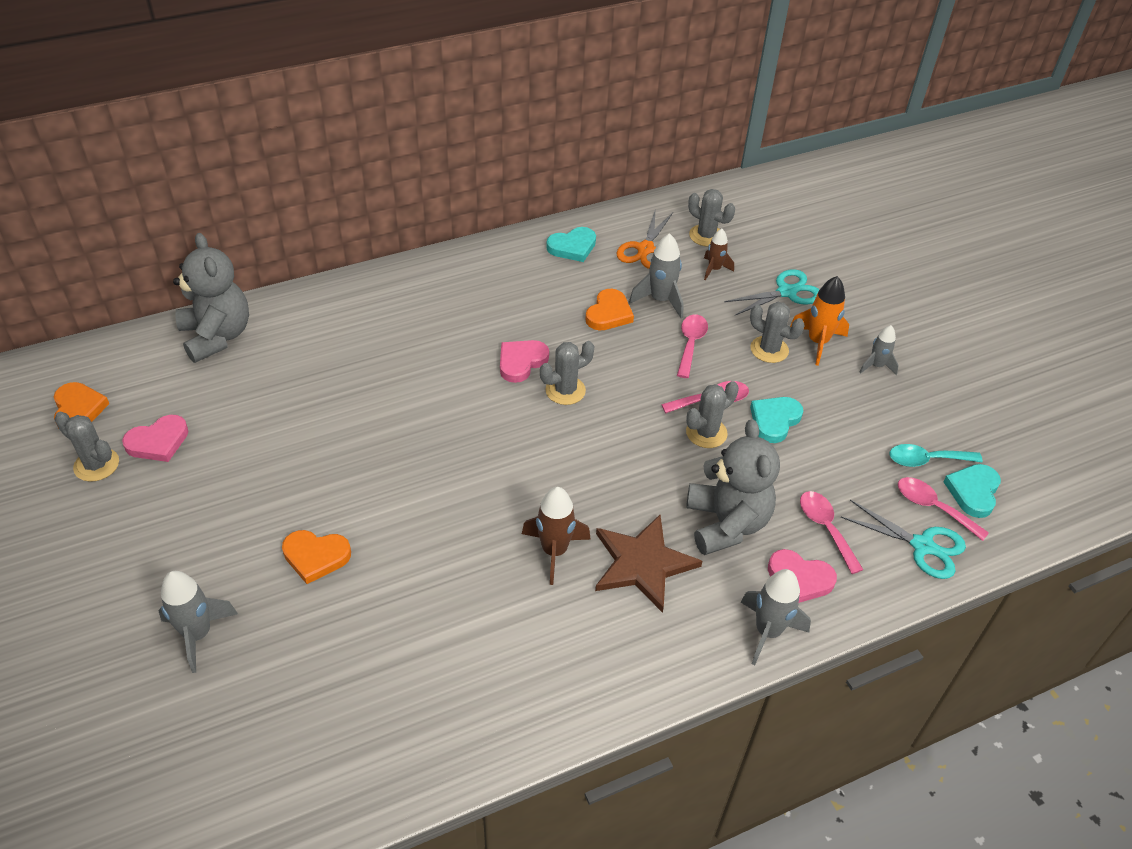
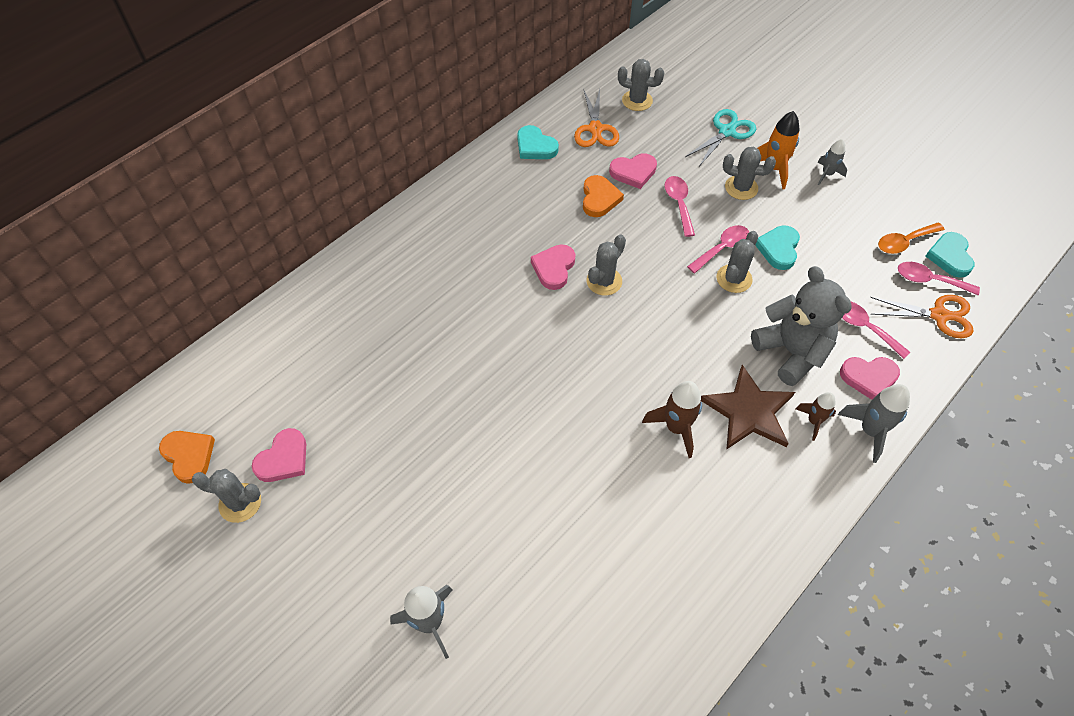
camera: 20 degrees left, 10 degrees up
(217, 336) = (275, 338): grey teddy bear -> none
(316, 557) = (487, 511): orange heart -> none
(572, 247) = (535, 146): turquoise heart -> turquoise heart turned 90 degrees clockwise
(660, 300) = (633, 172): grey rocket -> pink heart
(714, 269) = (660, 130): brown rocket -> brown rocket (814, 421)
(922, 546) = (939, 315): turquoise scissors -> orange scissors
(926, 460) = (904, 242): turquoise spoon -> orange spoon

